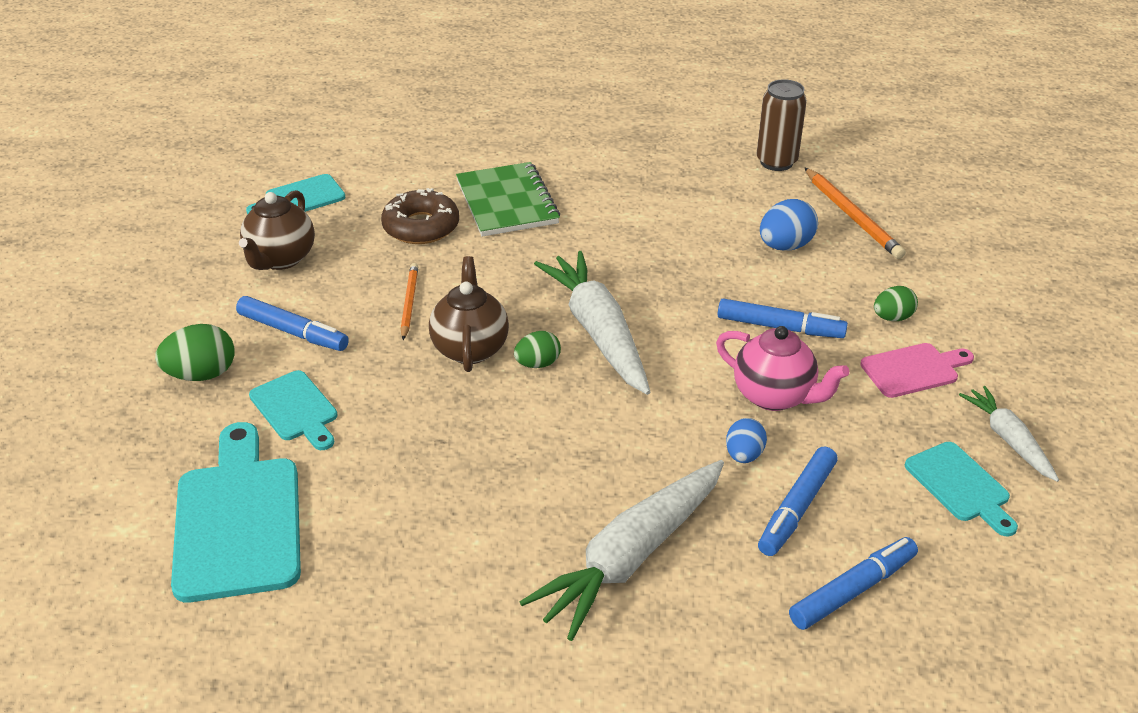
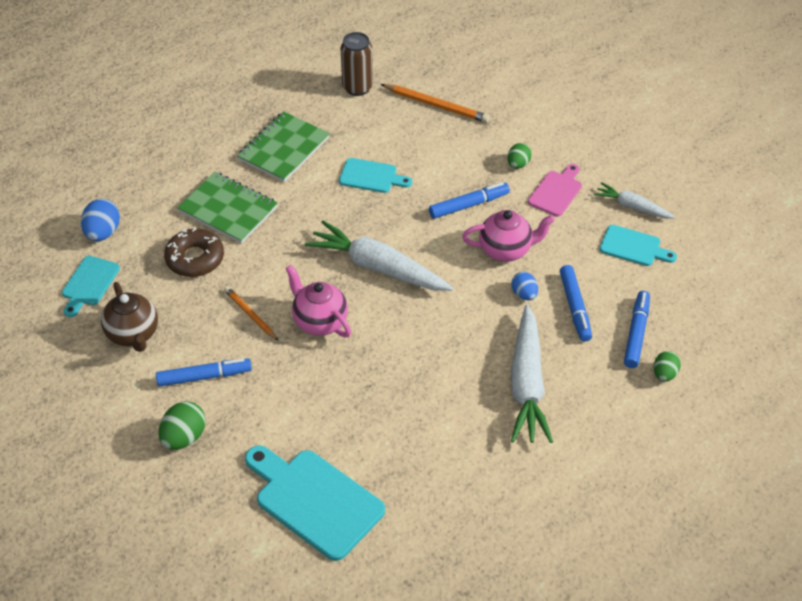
camera: 40 degrees left, 10 degrees up
(296, 409) = (267, 421): turquoise cutting board -> turquoise cutting board (371, 176)
(470, 348) = (319, 321): brown teapot -> pink teapot
(537, 364) = (367, 307): green egg -> green egg (664, 374)
(629, 178) = (283, 149): none -> green notebook
(785, 246) = (420, 148): blue egg -> blue egg (103, 233)

